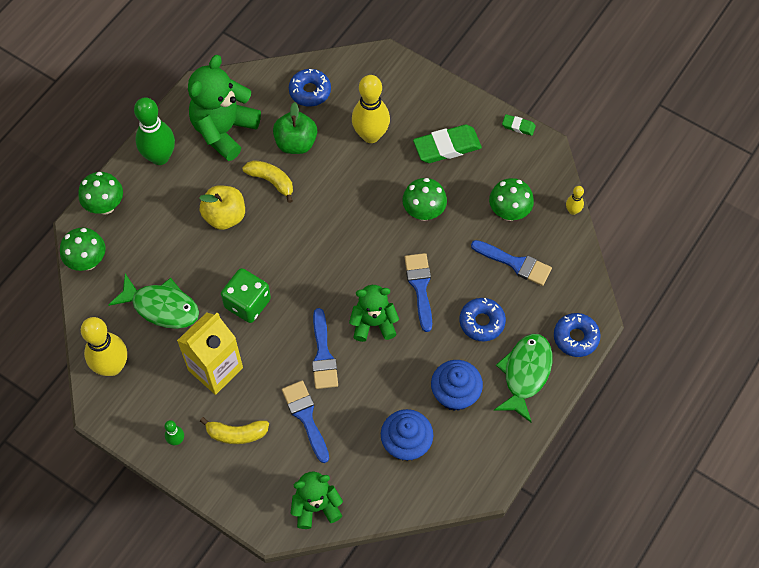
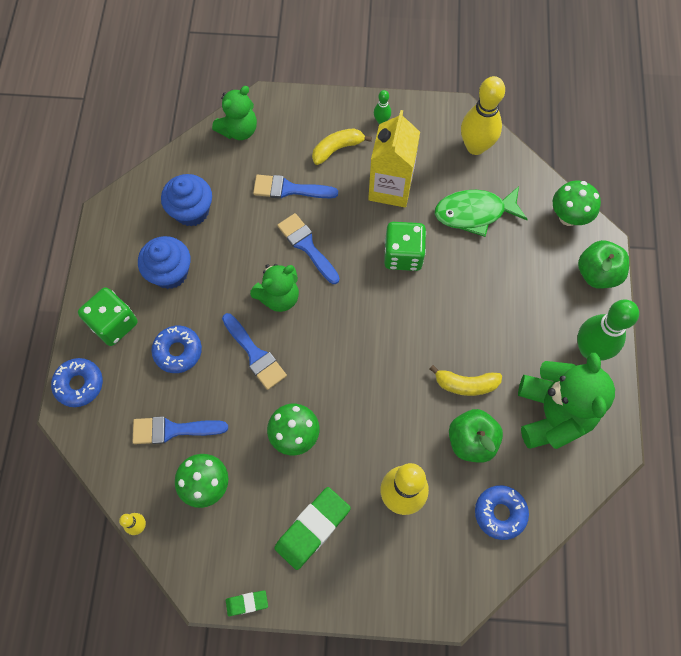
camera: 150 degrees right, 5 degrees up
(105, 206) = (597, 273): green mushroom -> green apple
(225, 216) = (483, 323): yellow apple -> none
(305, 417) = (289, 189): blue brush -> blue brush turned 150 degrees clockwise
(525, 374) = (114, 324): green fish -> green dice

